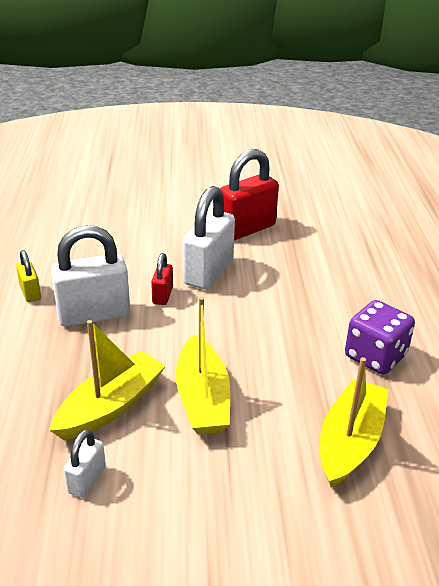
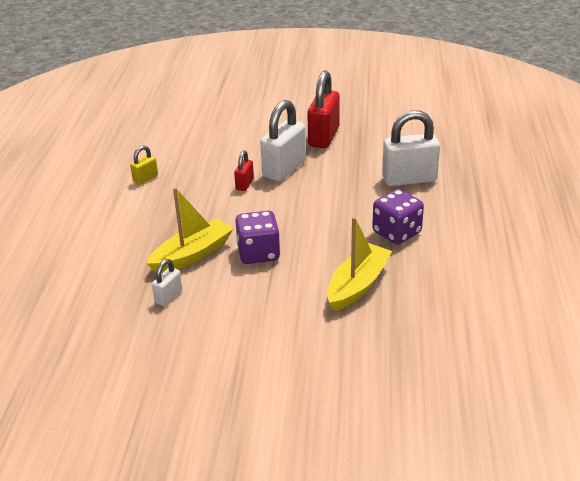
camera: 10 degrees right, 0 degrees up
(30, 293) = (145, 179): yellow padlock -> yellow padlock turned 60 degrees clockwise
(94, 314) = (190, 195): white padlock -> white padlock (409, 179)
(202, 398) = (258, 253): yellow boat -> purple dice
(246, 229) = (324, 137): red padlock -> red padlock turned 45 degrees counterclockwise

